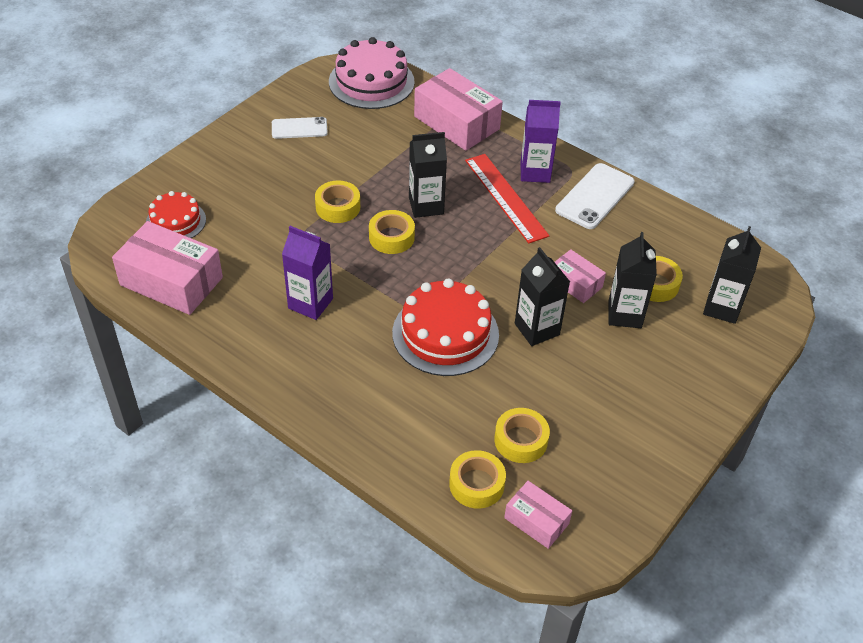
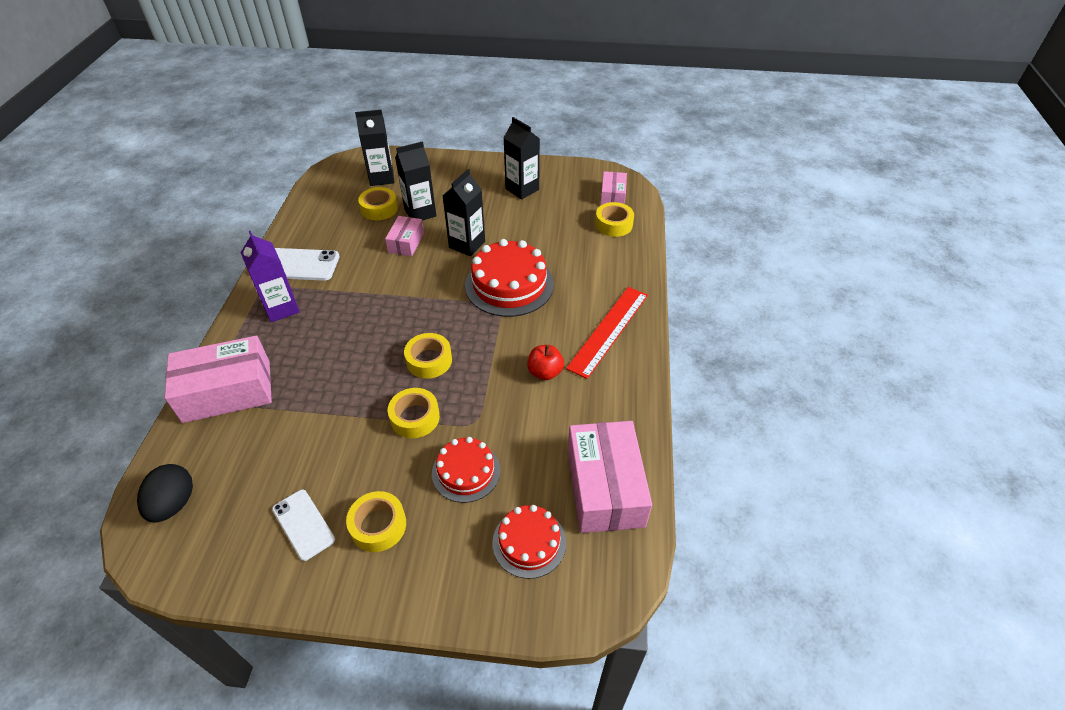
camera: 120 degrees left, 0 degrees up
(262, 214) = (466, 471): none -> red cake
(310, 303) = (545, 372): purple carton -> red apple
(371, 82) = (174, 504): pink cake -> black egg
(426, 206) = (372, 357): black carton -> black carton (522, 189)
(456, 123) = (227, 391): pink box -> pink box turned 60 degrees clockwise
(505, 197) = (328, 313): red ruler -> red ruler (609, 330)
(521, 440) = (565, 219): yellow tape -> yellow tape (378, 525)

